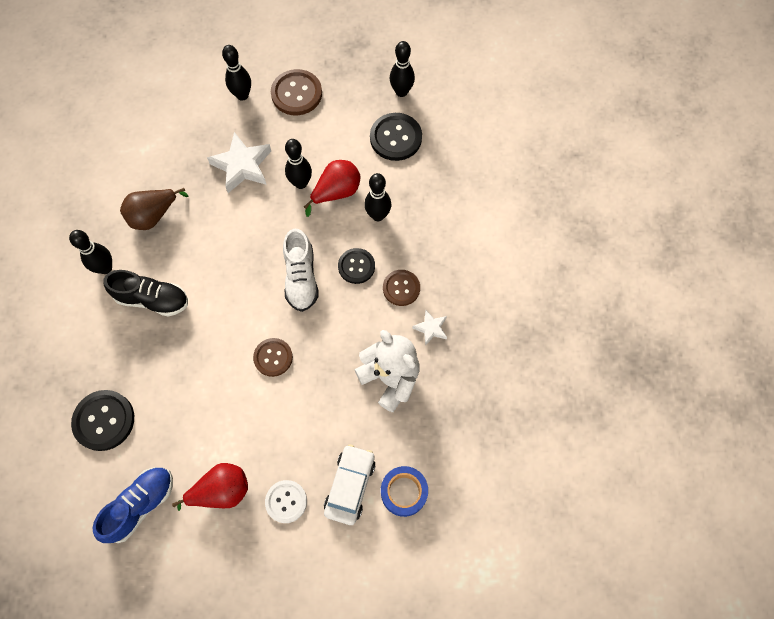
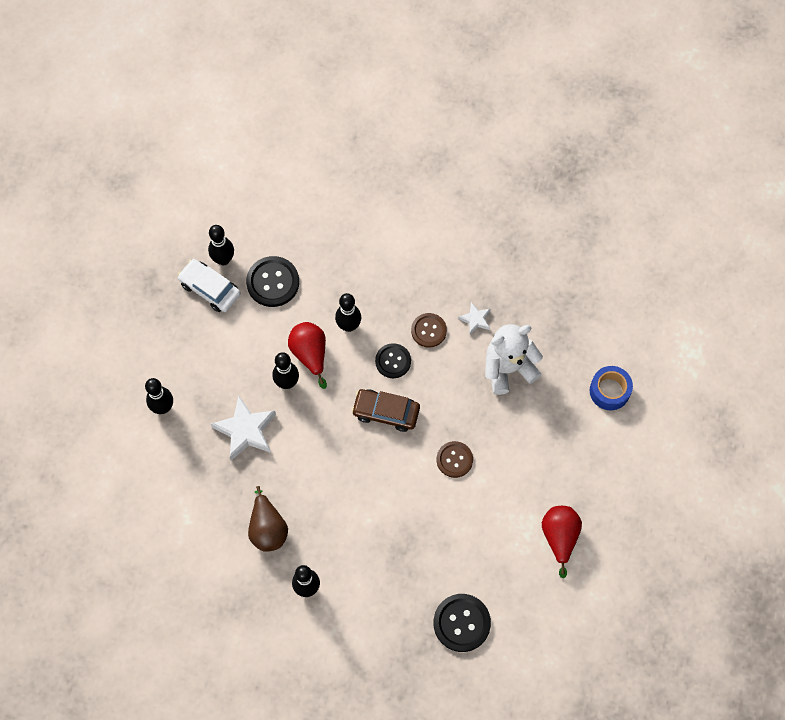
camera: 70 degrees left, 0 degrees up
(141, 505) = (549, 608): blue shoe -> none
(152, 299) = (357, 551): black shoe -> none
(286, 501) = (586, 486): white button -> none
(296, 94) = (183, 356): brown button -> none
(301, 278) = (386, 412): white shoe -> brown car
(350, 486) = (590, 431): white car -> white car (210, 289)

